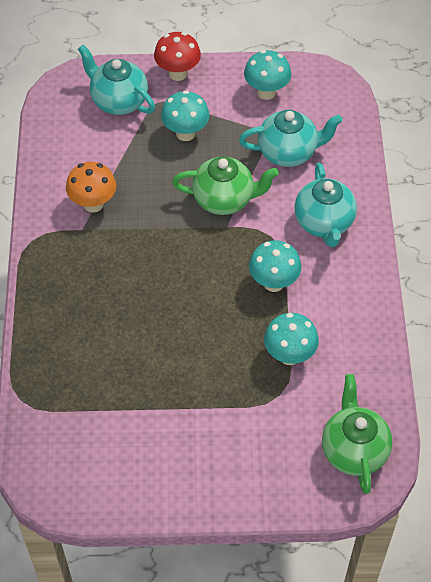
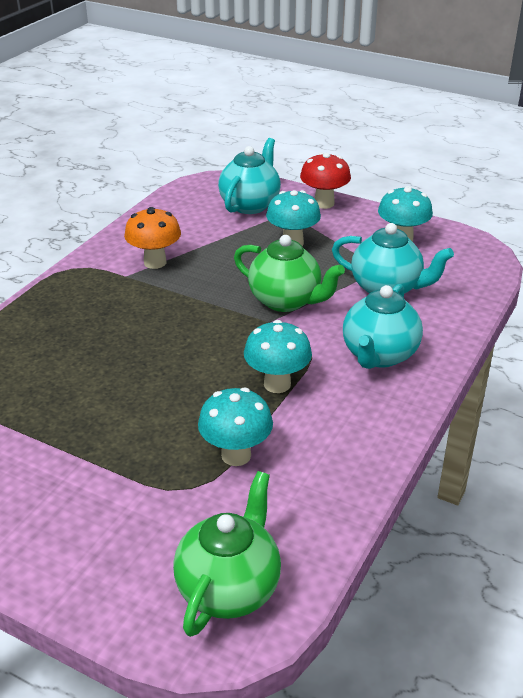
camera: 30 degrees right, 20 degrees down
(118, 101) = (250, 205): turquoise teapot -> turquoise teapot turned 45 degrees clockwise

